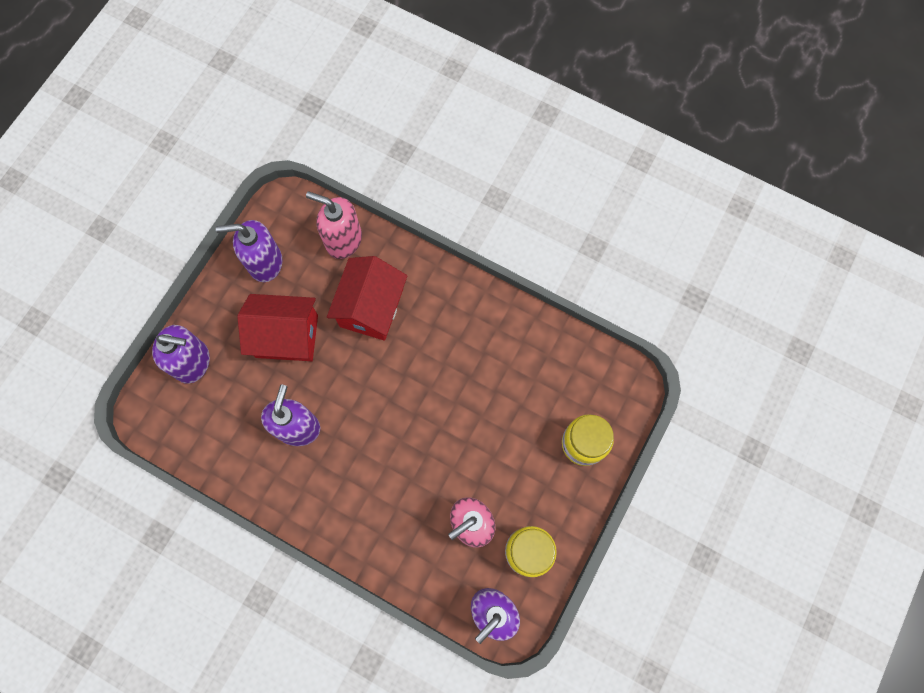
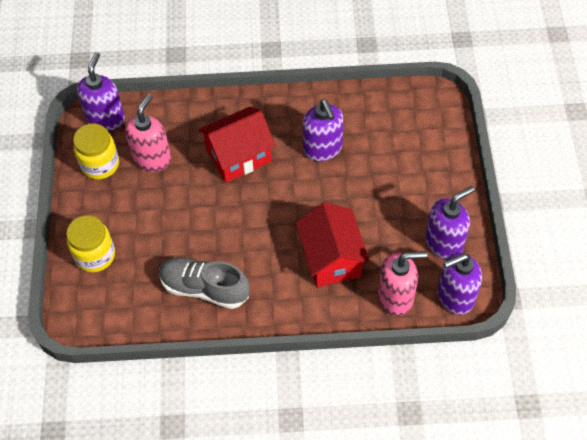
camera: 150 degrees right, 15 degrees down
(193, 362) = (435, 146): purple soap dispenser -> purple soap dispenser (455, 297)
(287, 336) = (381, 201): red house -> red house (239, 156)
(500, 347) = (204, 288): none -> grey shoe

